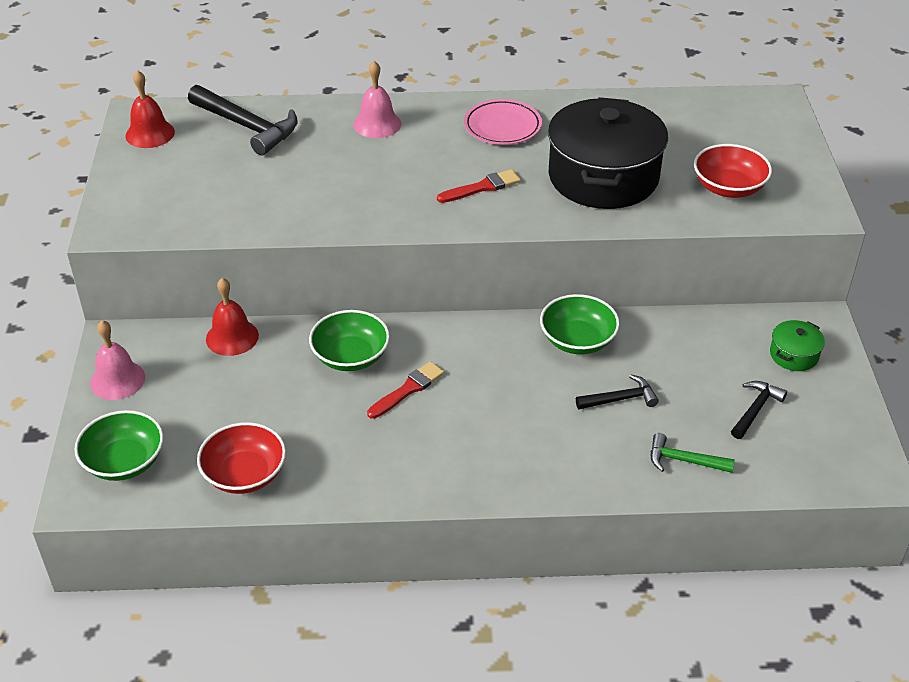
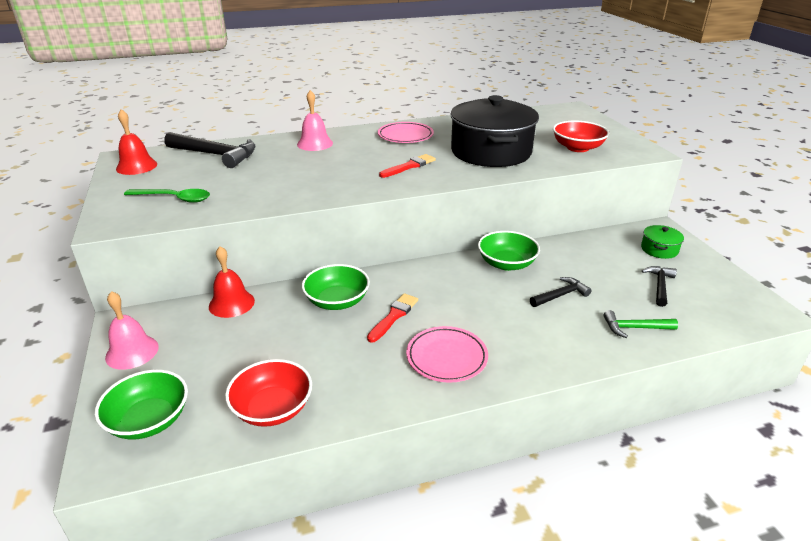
camera: 15 degrees left, 10 degrees down
(184, 198) = (174, 198): none -> green spoon
(445, 453) = (446, 357): none -> pink plate

